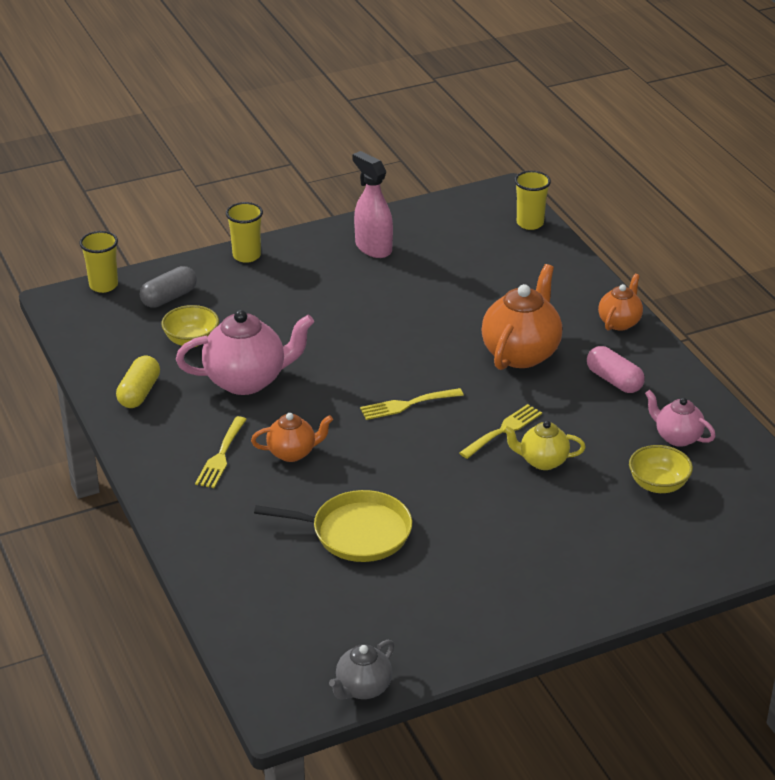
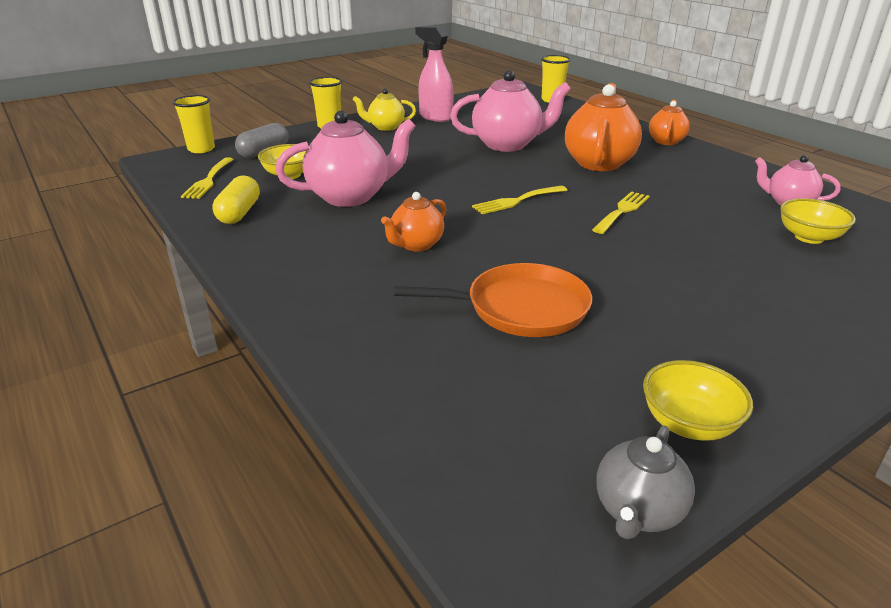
camera: 10 degrees left, 5 degrees down
(221, 456) = (337, 254): yellow fork -> yellow fork (208, 180)
(292, 453) = (416, 245): orange teapot -> orange teapot turned 150 degrees clockwise
(356, 532) = (520, 308): yellow pan -> orange pan
(428, 641) = (688, 424): none -> yellow bowl
(436, 311) = (507, 145): none -> pink teapot
(542, 461) = (679, 229): yellow teapot -> yellow teapot (385, 127)
(614, 380) = (694, 172): pink capsule -> none

